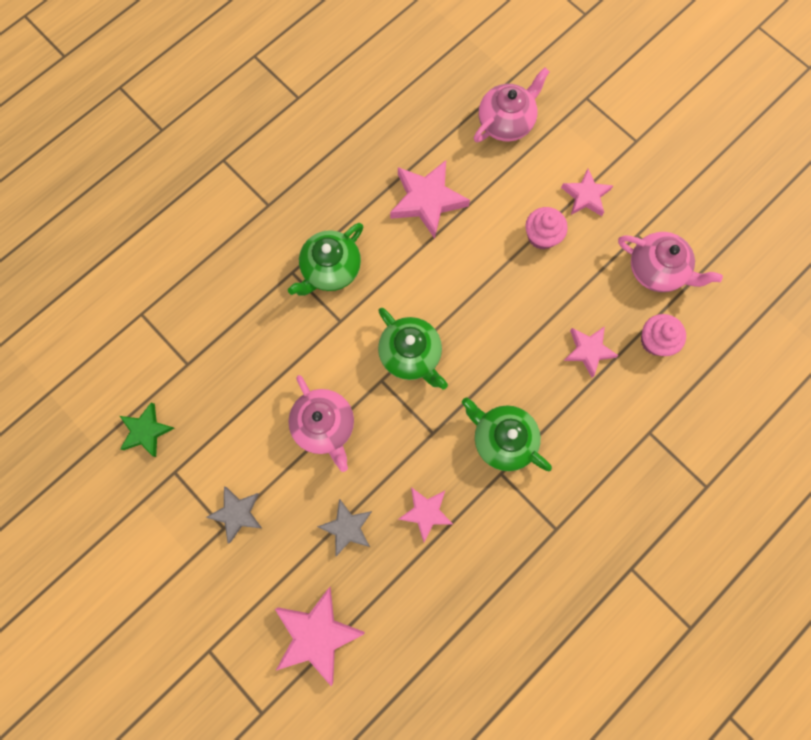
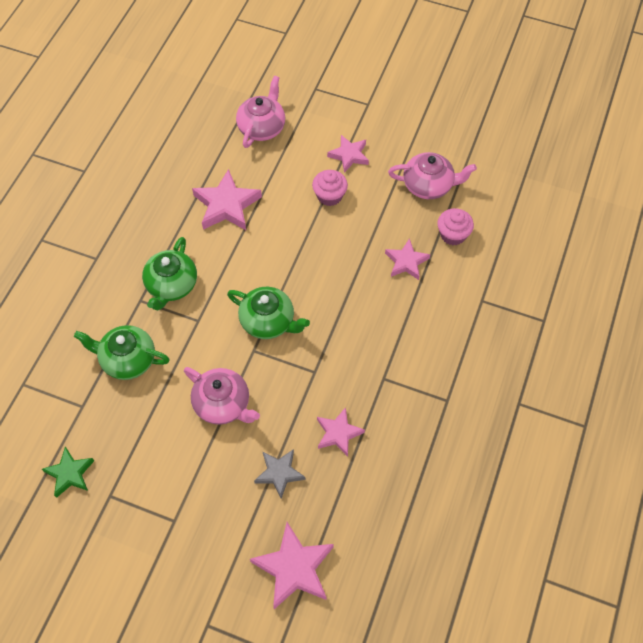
camera: 25 degrees left, 15 degrees down
(237, 513) = (180, 504): grey star -> none
(502, 439) = (372, 353): green teapot -> green teapot (127, 359)

